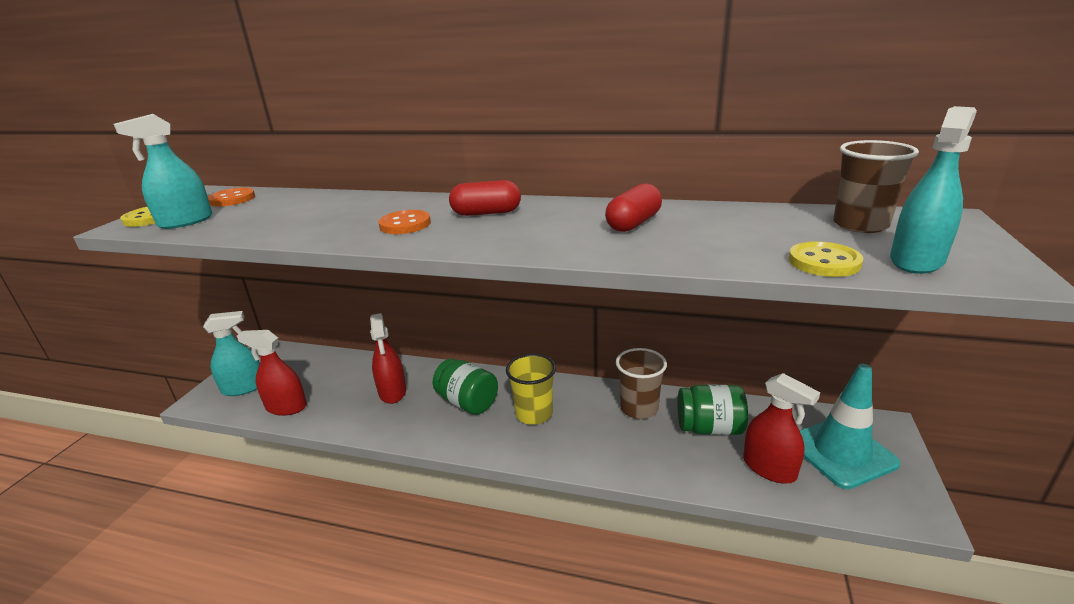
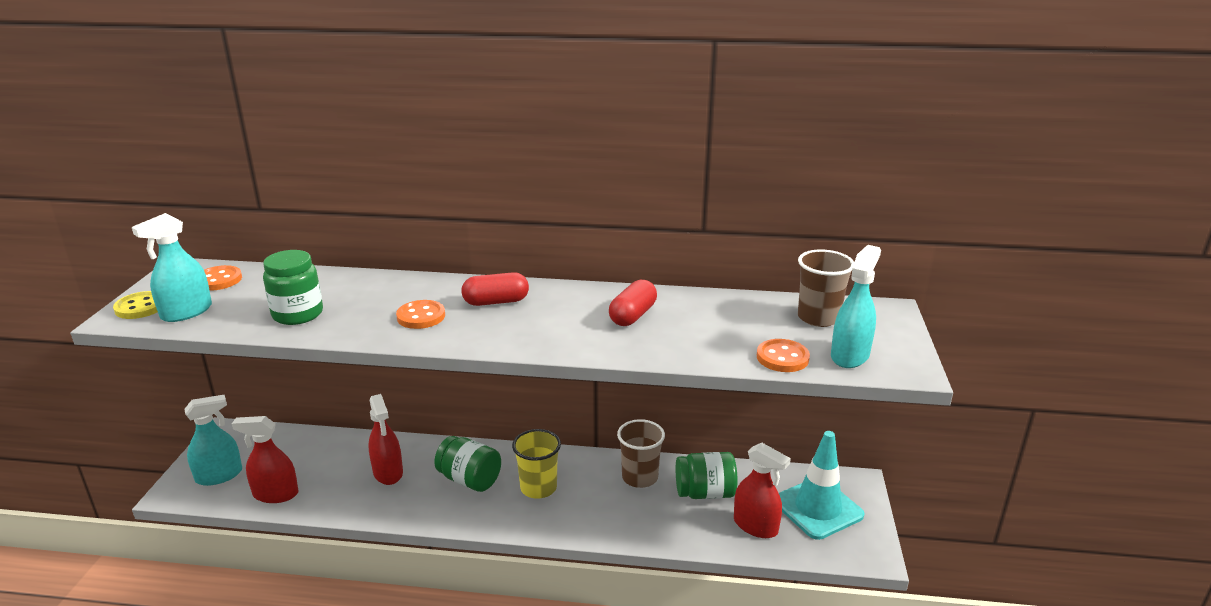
camera: 10 degrees left, 0 degrees up
(286, 223) = (298, 314): none -> green jar
(824, 262) = (782, 358): yellow button -> orange button

